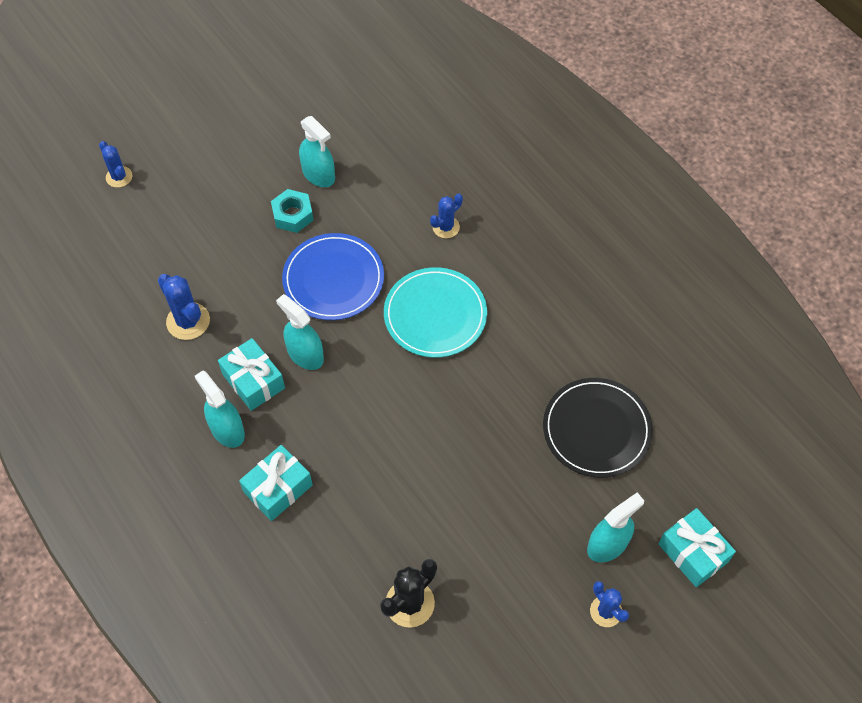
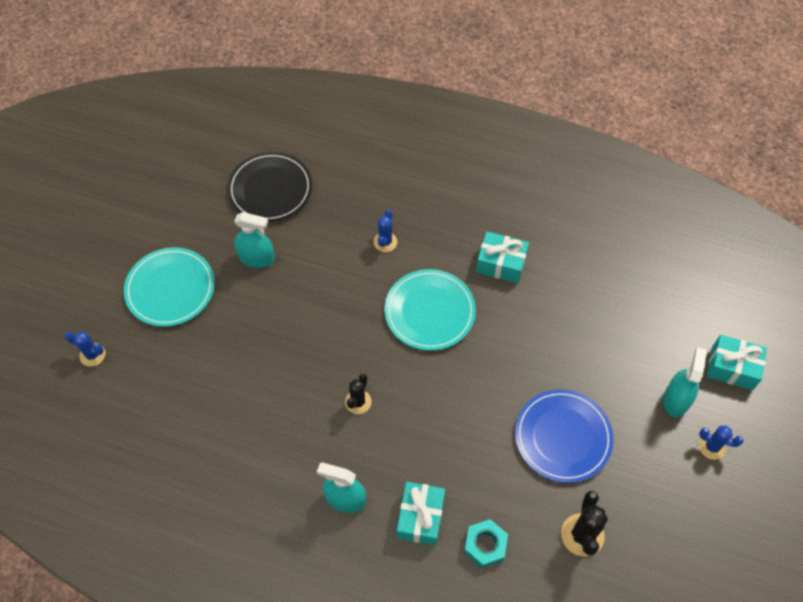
camera: 35 degrees left, 0 degrees up
(188, 321) = (245, 434): blue cactus -> none
(224, 158) = (170, 289): none -> turquoise plate
(253, 381) = (335, 448): turquoise gift -> turquoise gift (501, 264)
(293, 215) = (262, 301): turquoise nut -> turquoise nut (485, 545)
(305, 354) = (358, 402): turquoise spray bottle -> black cactus
(333, 279) = (333, 331): blue plate -> blue plate (563, 437)
(596, 429) = (605, 323): black plate -> black plate (270, 189)

